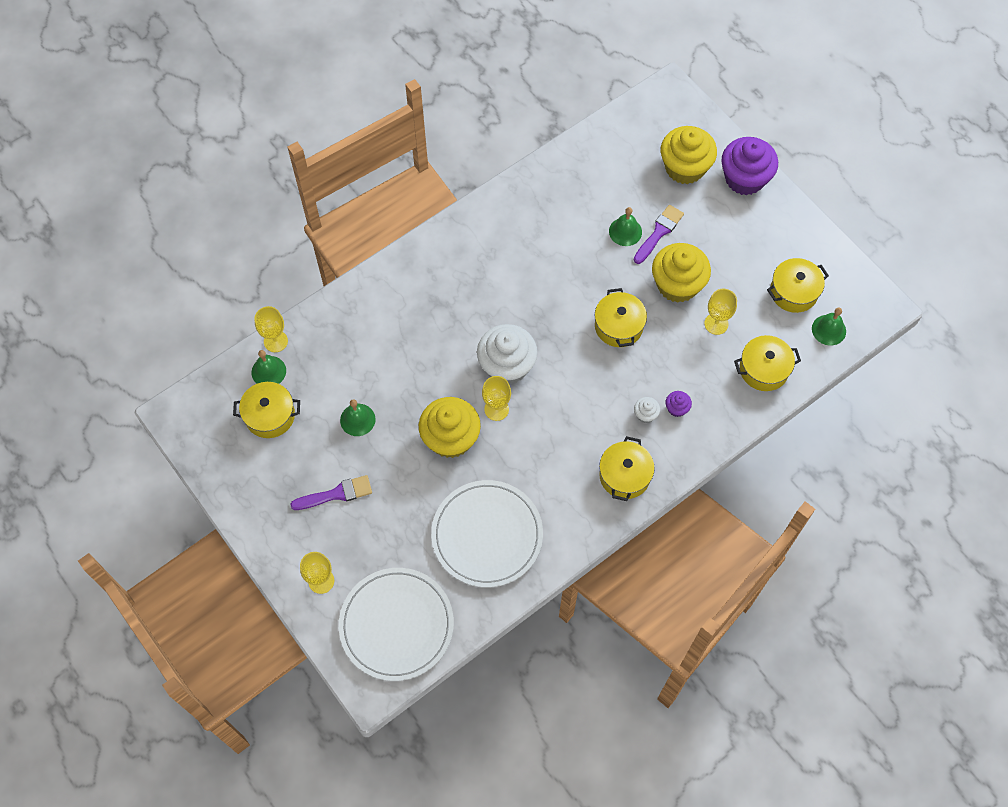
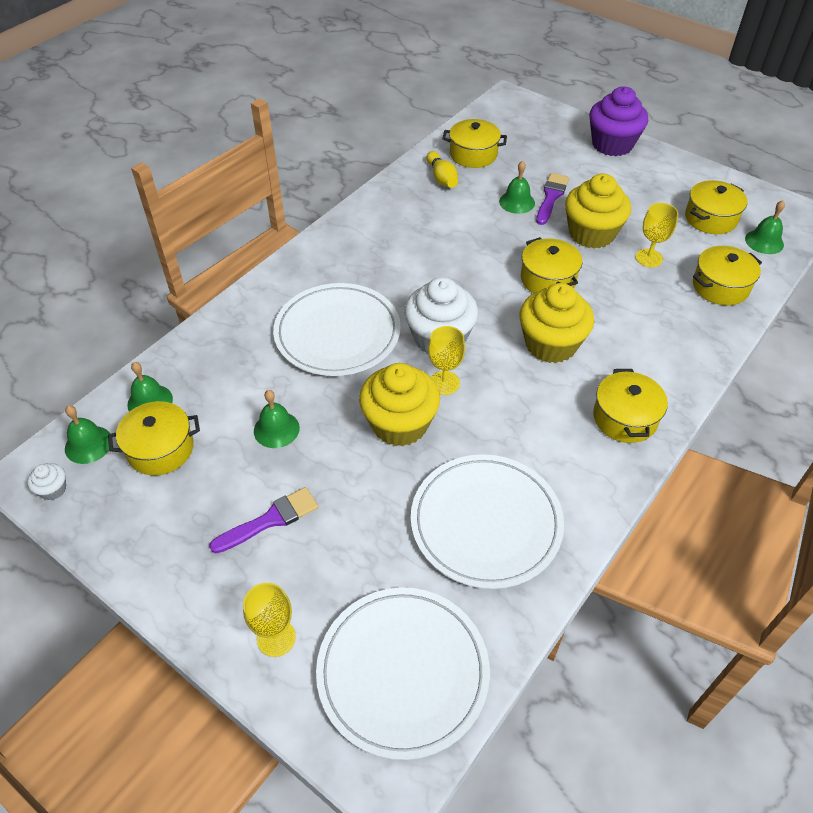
camera: 15 degrees left, 15 degrees down
(219, 399) = (88, 444): none -> green bell
(275, 341) = (153, 369): yellow goblet -> none
(426, 340) = (337, 333): none -> white plate
(567, 186) = (442, 178): none -> yellow bowling pin
(607, 162) = (473, 154): none -> yellow pot
(645, 414) = (617, 352): white cupcake -> white cupcake (53, 489)
(676, 408) = (649, 340): purple cupcake -> none
(685, 167) = (551, 146): yellow cupcake -> yellow cupcake (551, 344)

